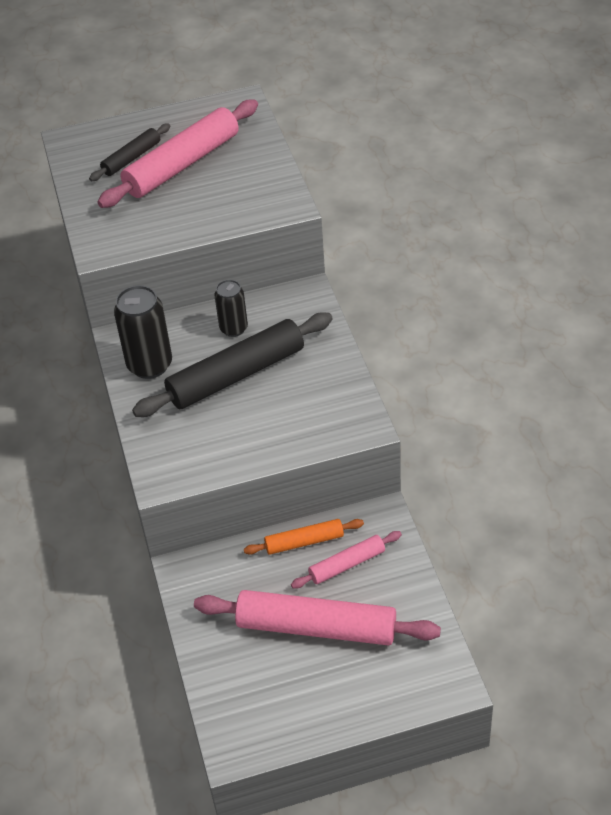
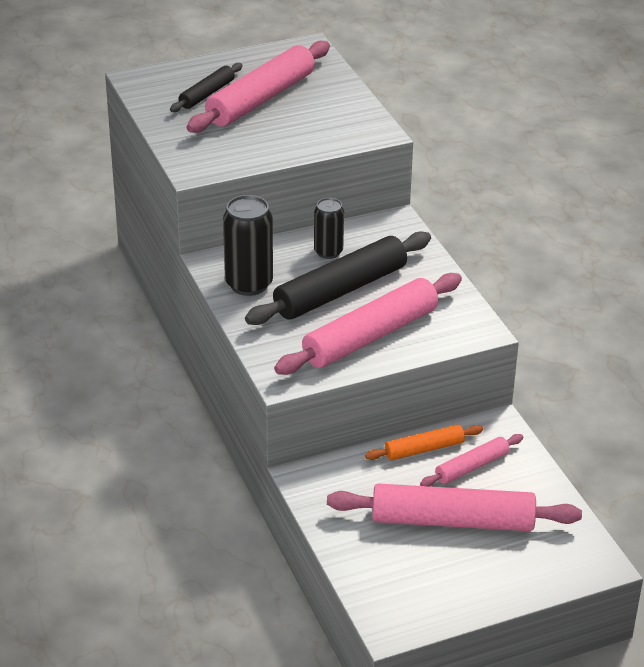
camera: 10 degrees left, 10 degrees down
(255, 430) = (370, 336): none -> pink rolling pin

